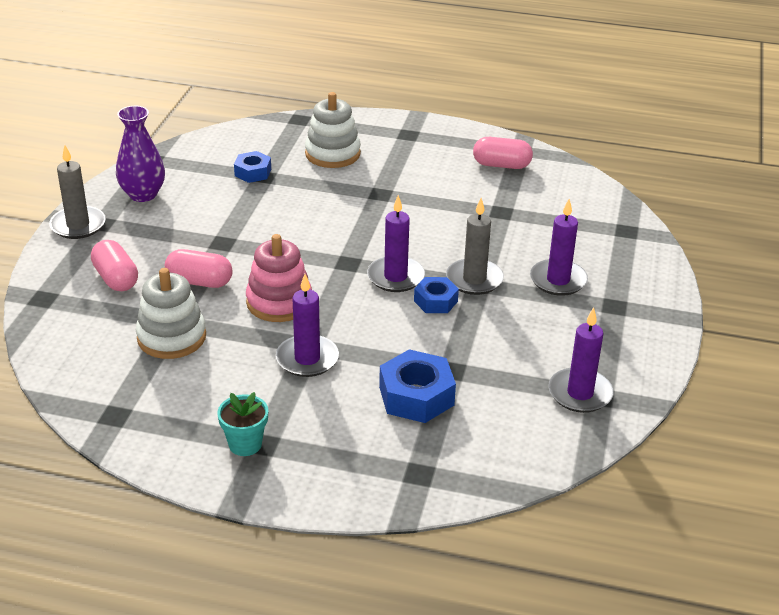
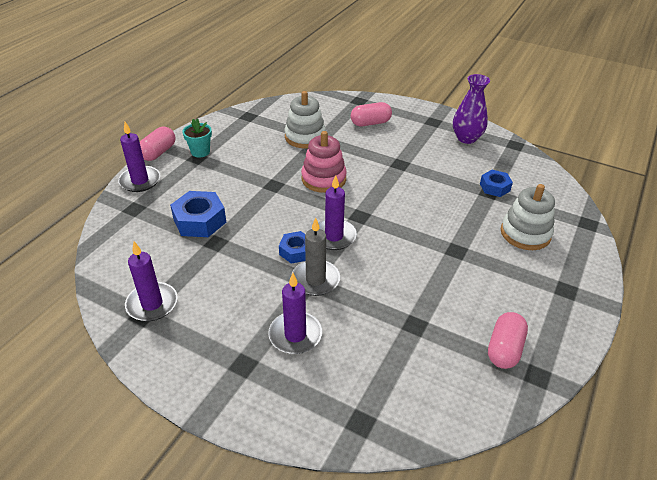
camera: 105 degrees right, 5 degrees up
(78, 225) = (432, 114): grey candle -> none
(199, 282) = (357, 151): pink capsule -> pink capsule (158, 152)
(307, 359) = (260, 182): purple candle -> purple candle (140, 181)

